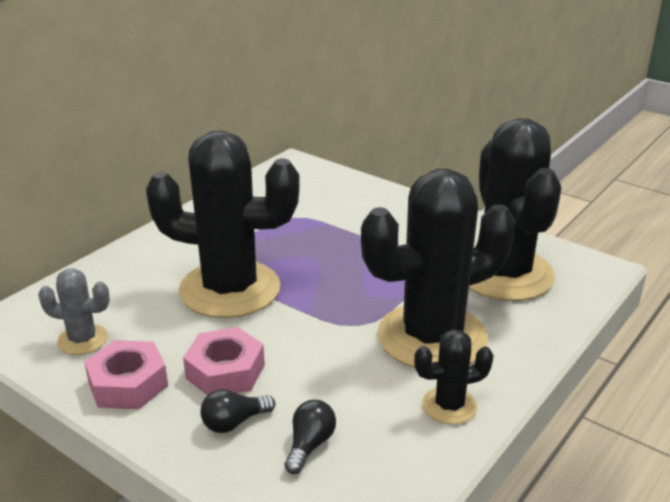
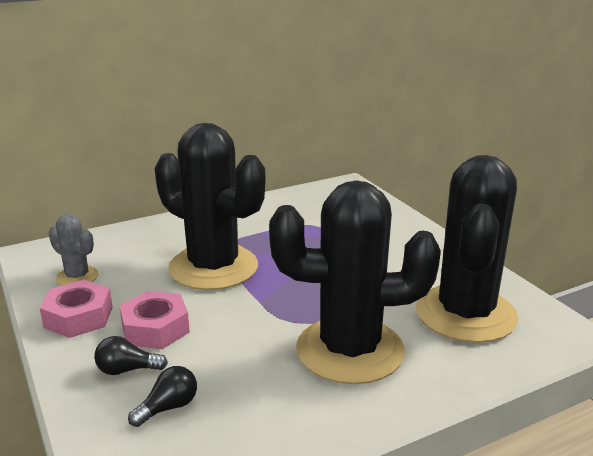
camera: 25 degrees right, 5 degrees down
(449, 406) = (316, 414): black cactus -> none

